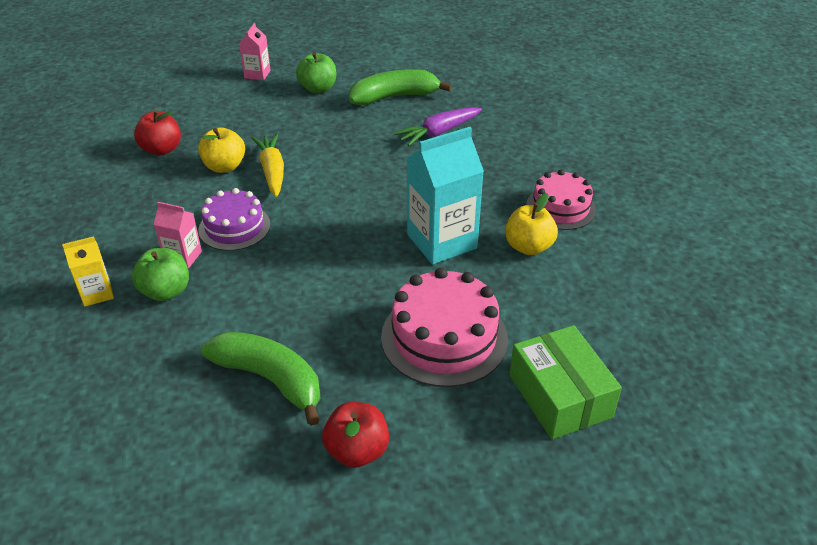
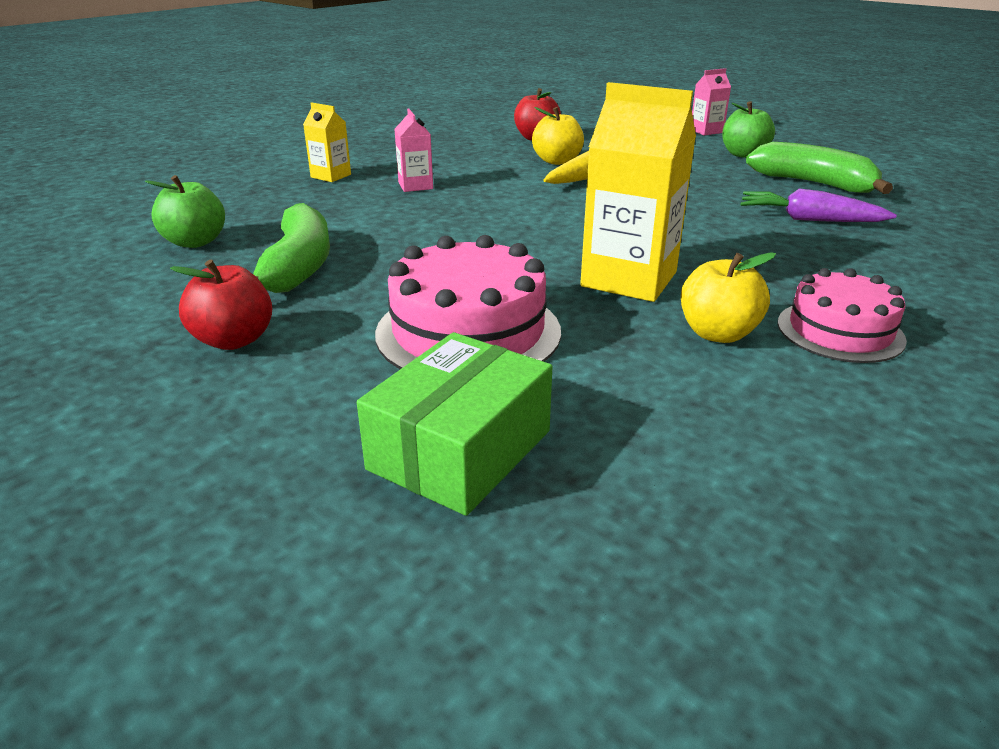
camera: 55 degrees right, 10 degrees down
(166, 291) = (364, 194): green apple -> green apple (195, 242)
(234, 227) = (484, 189): purple cake -> none
(442, 241) = (629, 279): turquoise carton -> yellow carton

